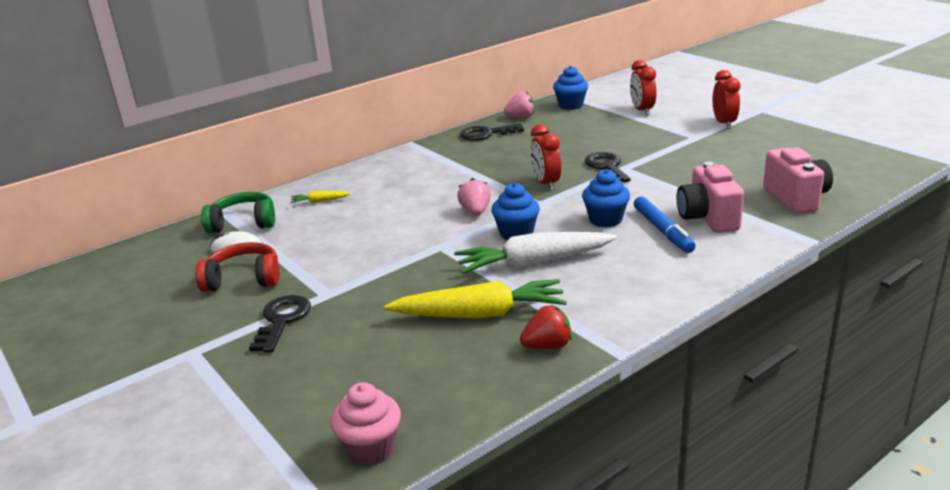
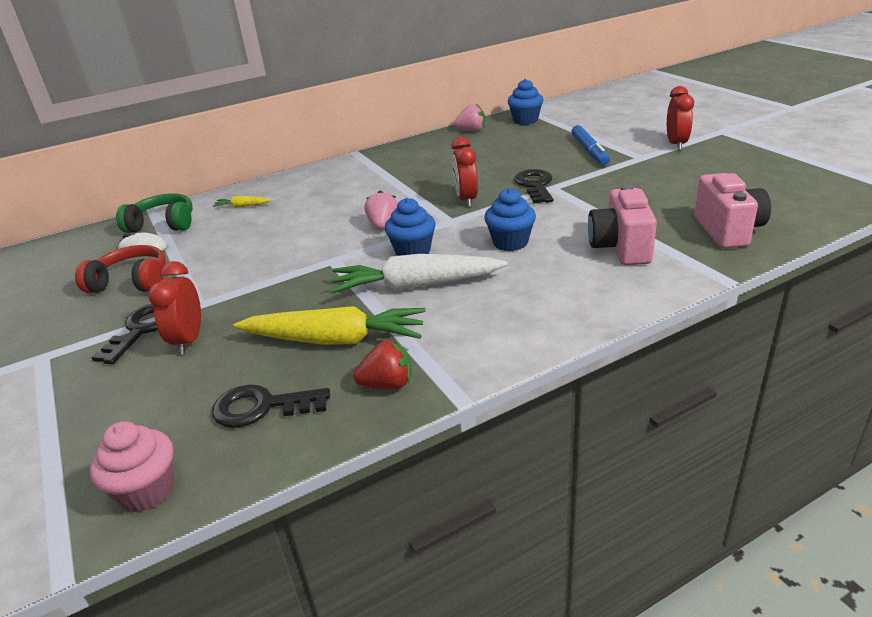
camera: 10 degrees right, 5 degrees up
(486, 134) = (431, 146): black key -> black key (262, 407)
(642, 110) = (595, 128): red clock -> red clock (189, 340)
(662, 231) = (566, 259): blue marker -> blue marker (589, 151)

